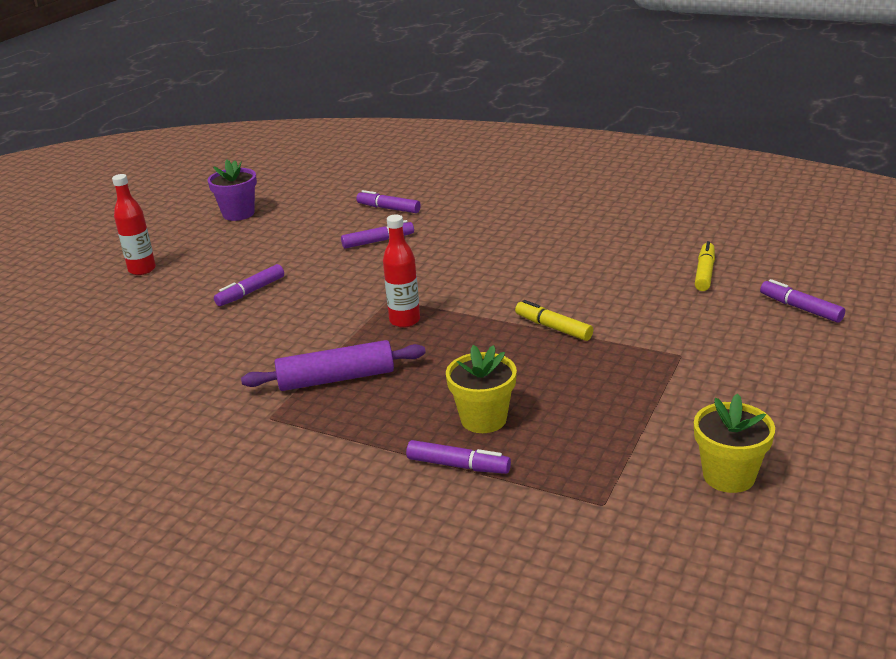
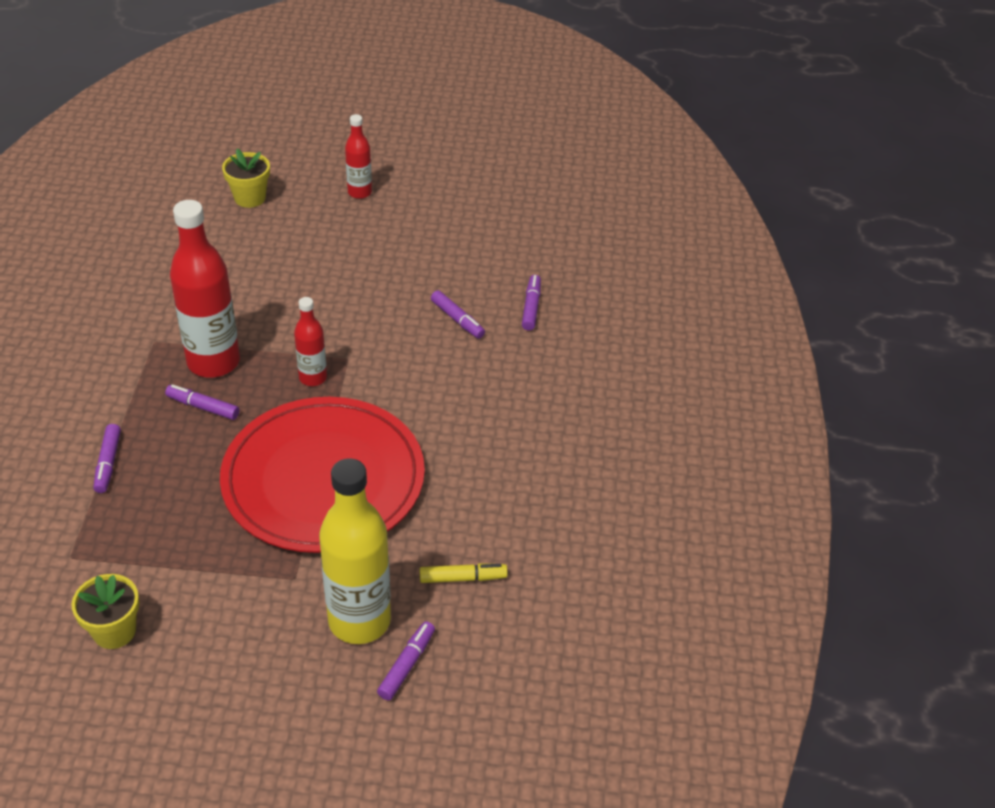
camera: 65 degrees right, 15 degrees up
(238, 214) = (484, 211): purple flower pot -> none
(251, 292) = (338, 269): purple marker -> purple marker (203, 407)
(336, 378) = (213, 362): purple rolling pin -> red bottle
(483, 419) = (171, 464): yellow flower pot -> yellow flower pot (250, 198)
(553, 328) = (323, 479): yellow marker -> red plate
(744, 326) = (359, 621): none -> yellow bottle

